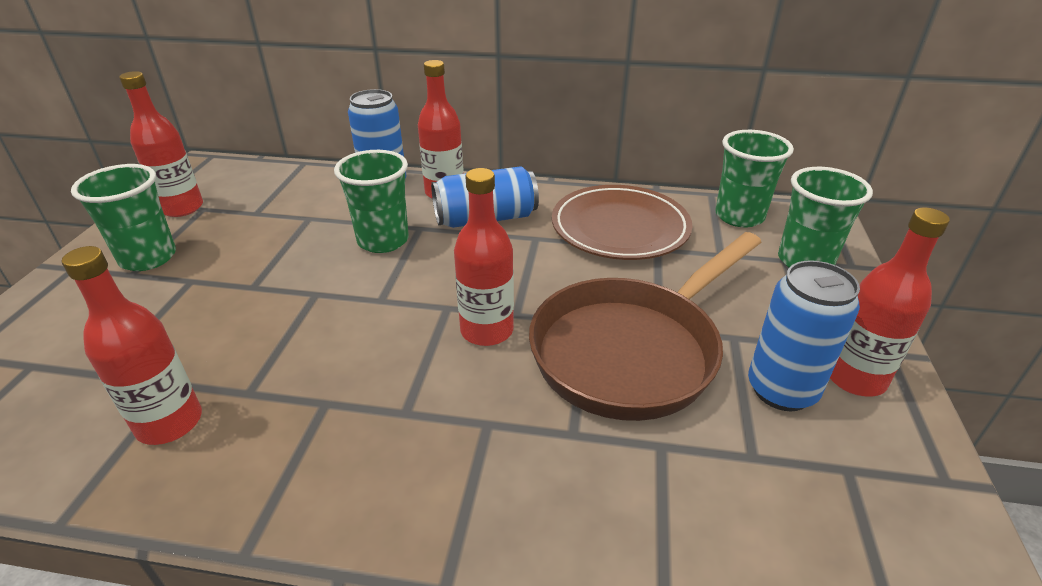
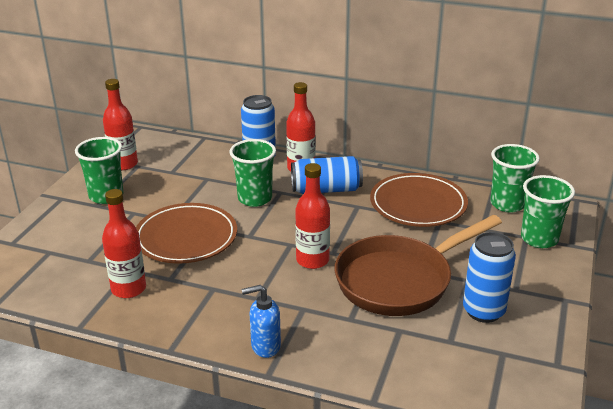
camera: 10 degrees right, 5 degrees down
(277, 314) = (186, 238): none -> brown plate
(431, 516) = (265, 346): none -> blue soap dispenser
(855, 378) = (533, 310): red bottle -> none

